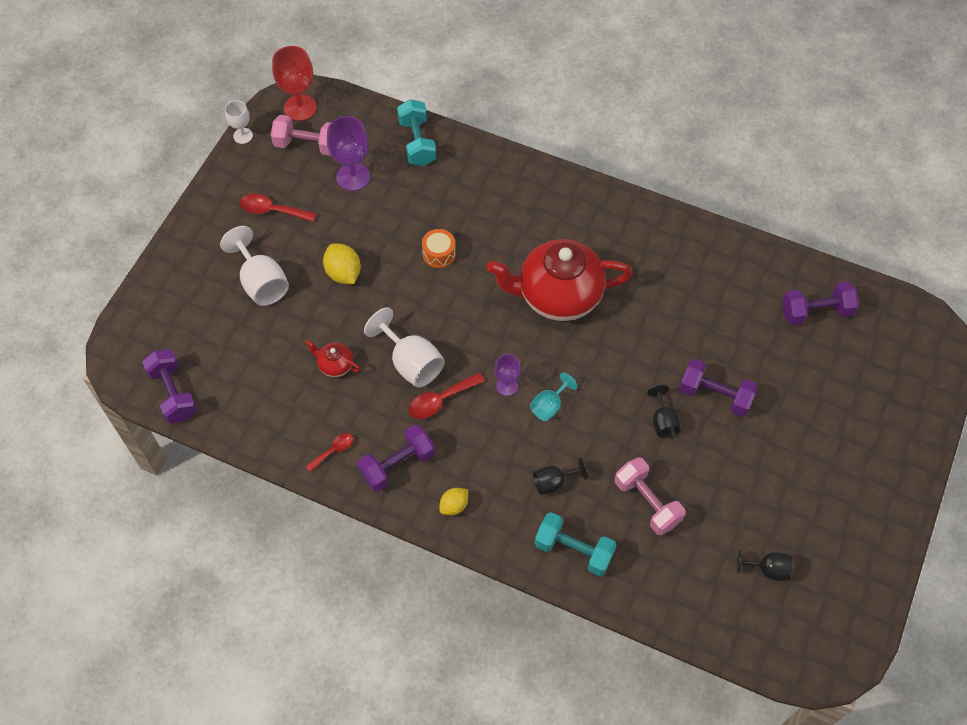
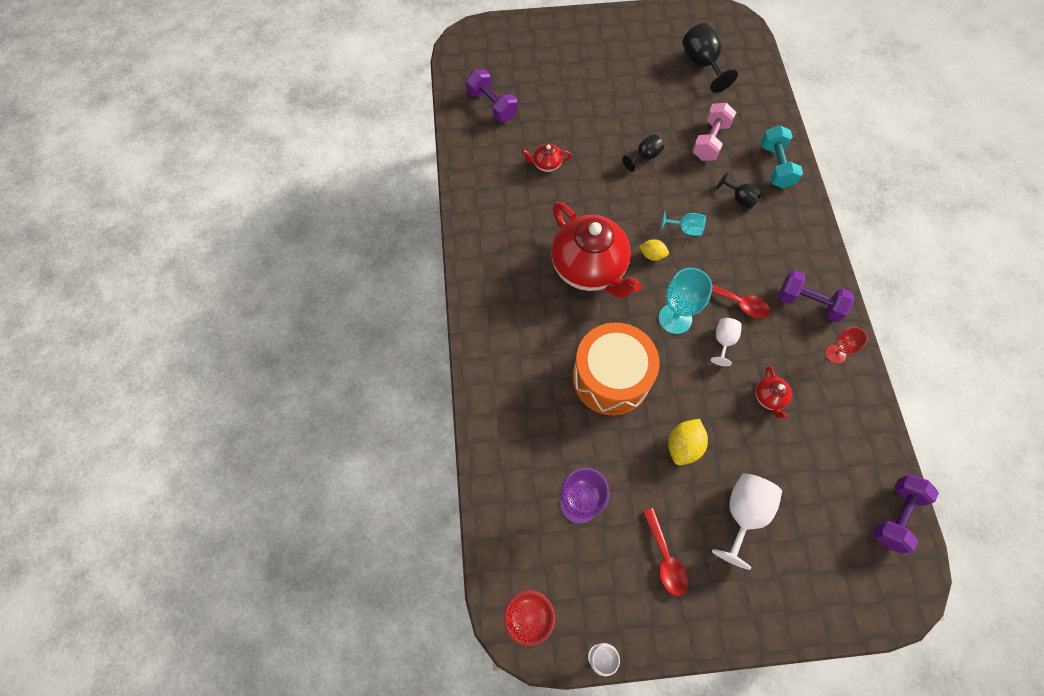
camera: 120 degrees left, 5 degrees up
(307, 145) = (570, 576): pink dumbbell -> none
(333, 451) = (835, 354): red spoon -> red goblet
(411, 363) = (723, 341): white goblet -> white goblet, size x0.59
(417, 142) = (503, 467): turquoise dumbbell -> none
(439, 254) = (611, 378): orange drum -> orange drum, size x2.38
(454, 506) = (806, 250): yellow lemon -> yellow lemon (652, 255)
(460, 336) = (675, 318): none -> turquoise goblet
(507, 386) = (691, 264): purple goblet -> none
(705, 323) = (546, 164): none -> red teapot
(715, 395) = (602, 136): purple dumbbell -> none
(768, 569) = (702, 65): black goblet -> black goblet, size x1.70

